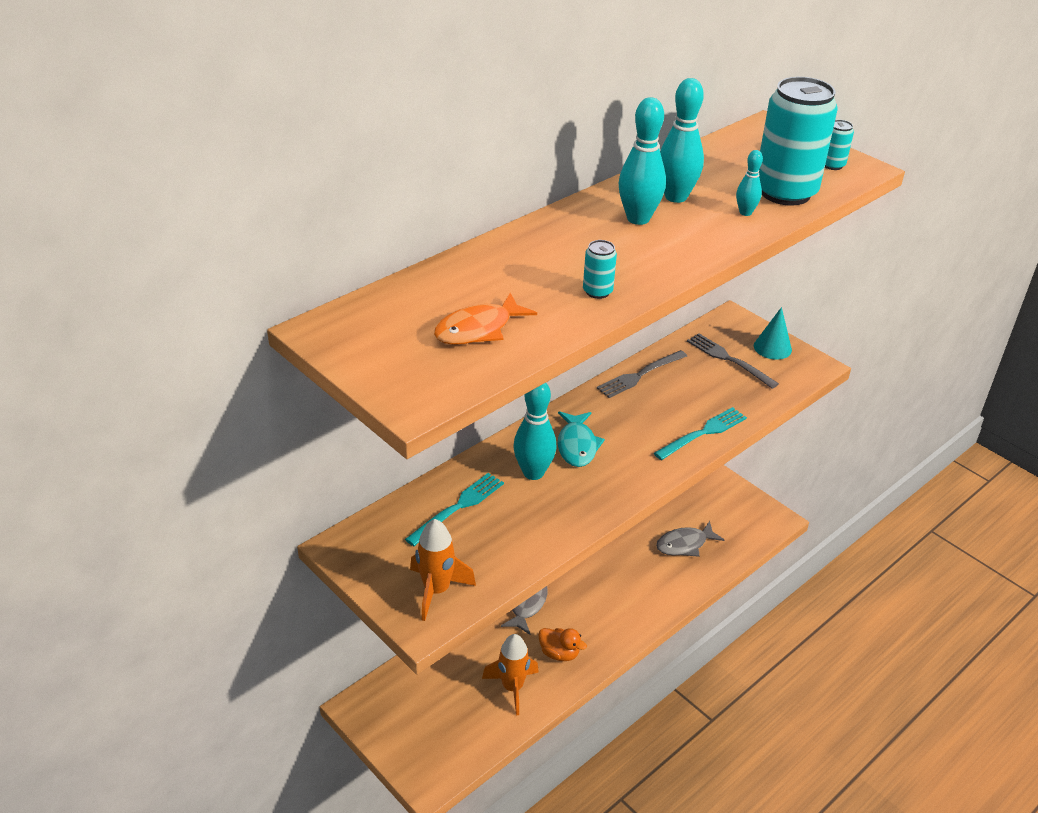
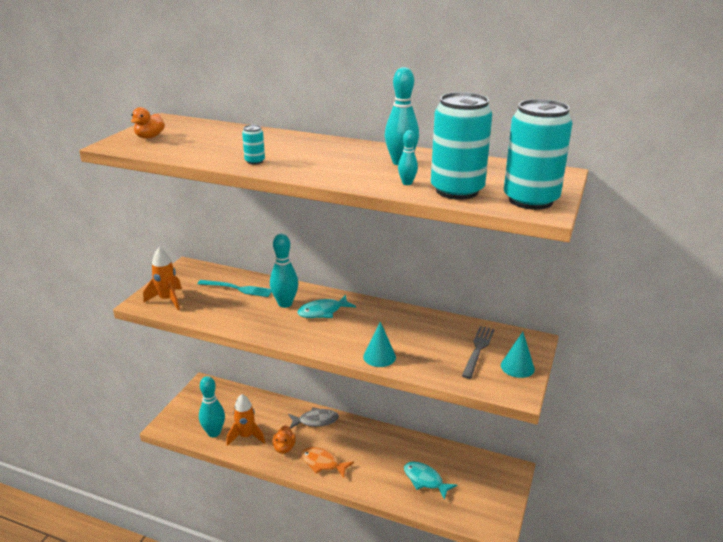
camera: 65 degrees right, 10 degrees down
(406, 360) = (150, 137): none -> orange duck
(478, 329) = (190, 144): orange fish -> orange fish (322, 463)
(638, 219) = (357, 157): turquoise bowling pin -> turquoise bowling pin (214, 433)
(639, 375) = (418, 317): grey fork -> none
(685, 544) = (425, 480): grey fish -> turquoise fish
(703, 433) = (379, 356): turquoise fork -> turquoise cone
(832, 165) = (530, 200): turquoise can -> turquoise can, size x2.40

